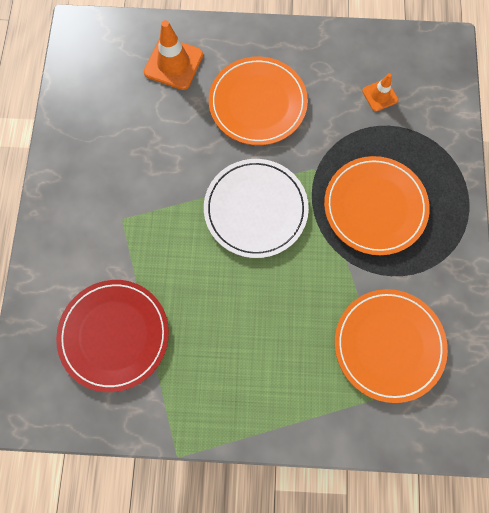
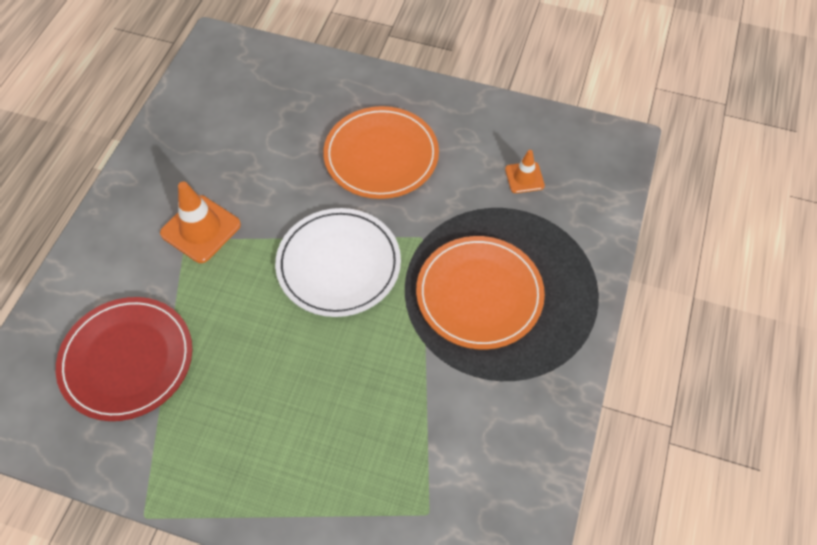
camera: 15 degrees right, 15 degrees down
(173, 64) = (303, 97): orange traffic cone -> orange traffic cone (201, 229)
(388, 345) = (444, 455): orange plate -> none

